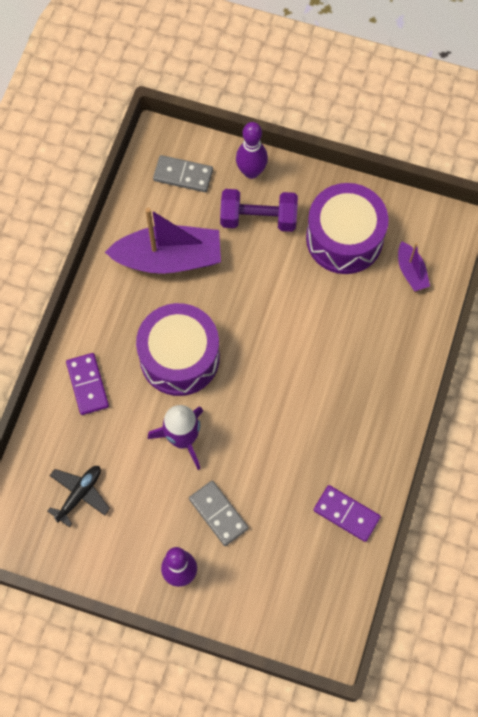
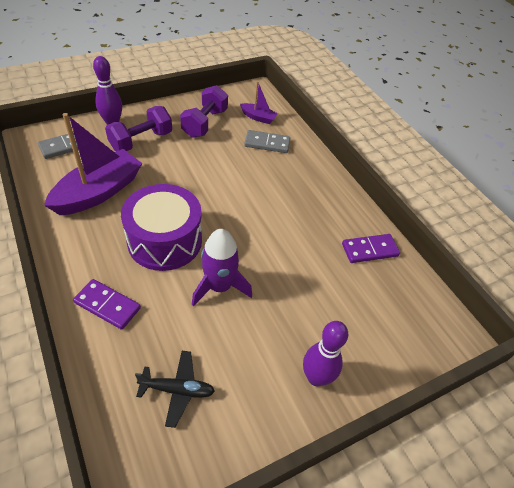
camera: 50 degrees left, 20 degrees down
(79, 494) = (177, 390): black plane -> black plane turned 105 degrees clockwise
(218, 513) = (296, 313): grey domino -> grey domino (267, 143)
(344, 238) = (205, 123): purple drum -> purple dumbbell

